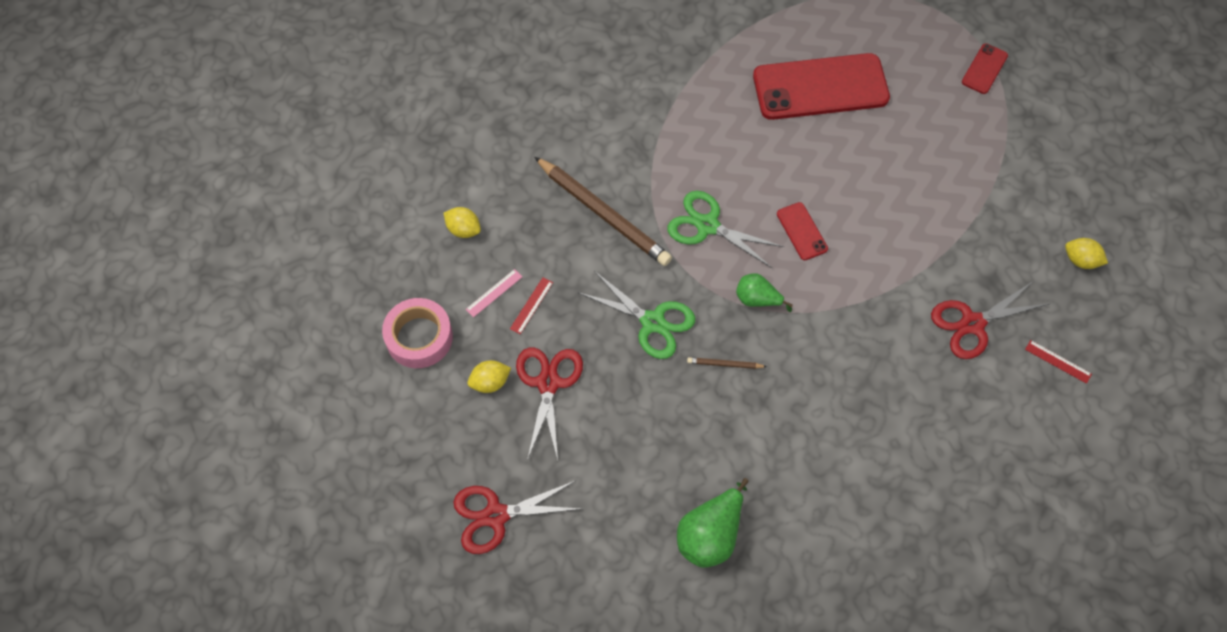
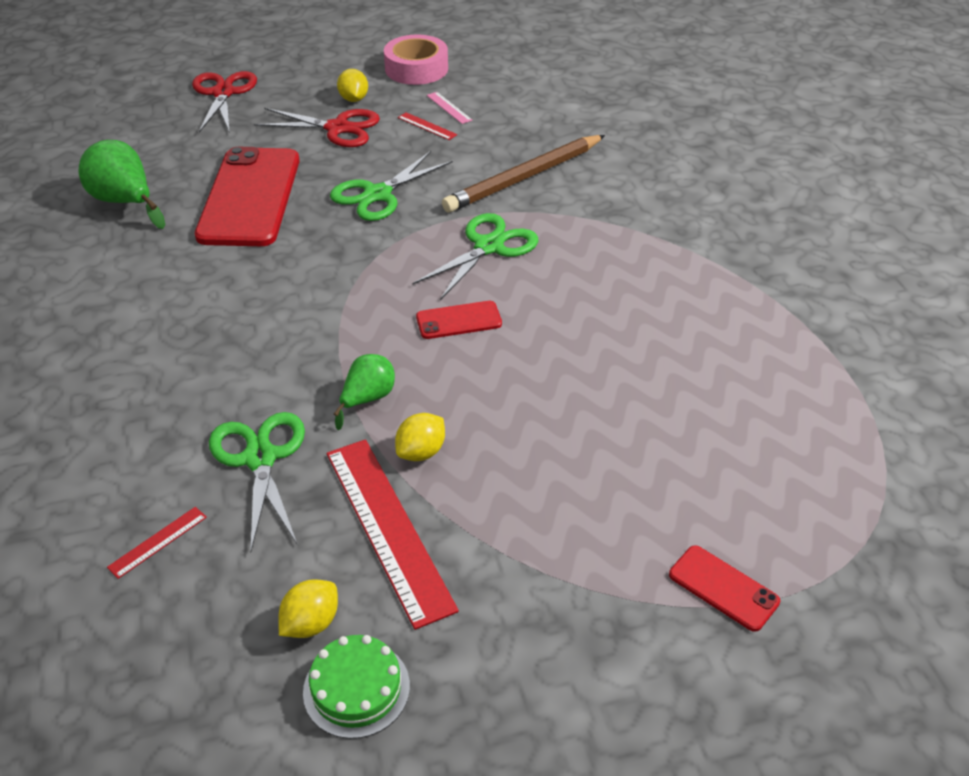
camera: 100 degrees right, 20 degrees down
(463, 229) = (527, 97): yellow lemon -> yellow lemon (421, 452)
(724, 364) = (305, 235): brown pencil -> none
(757, 299) = (376, 270): green pear -> green pear (367, 399)
(820, 87) = (693, 377): red phone -> red phone (250, 197)
(972, 323) = (260, 458): red scissors -> green scissors
(1002, 236) = (388, 528): none -> red ruler
(1110, 228) = (356, 688): none -> green cake

